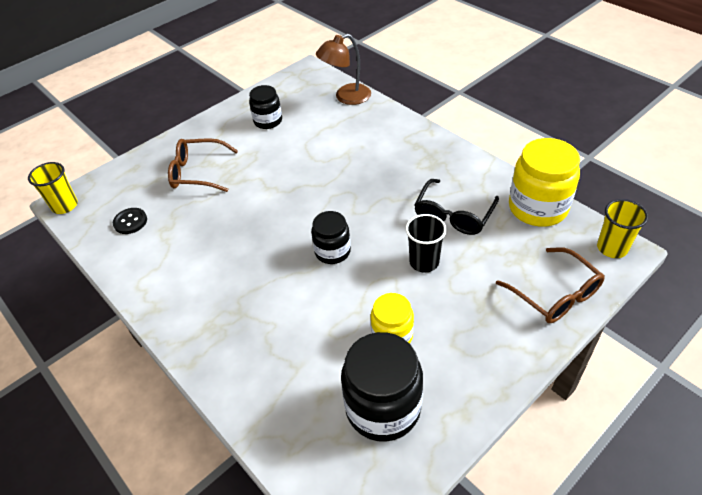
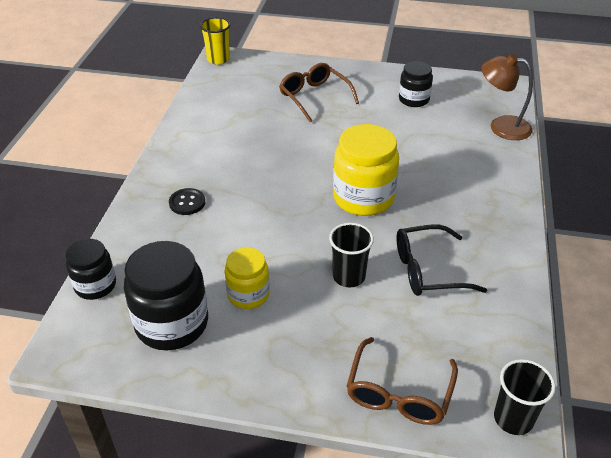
camera: 50 degrees right, 5 degrees down
(130, 222) = (232, 95): black button -> black button (187, 203)
(332, 251) = (305, 213): black jar -> black jar (95, 285)
(537, 208) = (506, 330): yellow jar -> yellow jar (363, 198)
(612, 248) = (513, 419): yellow cup -> black cup

